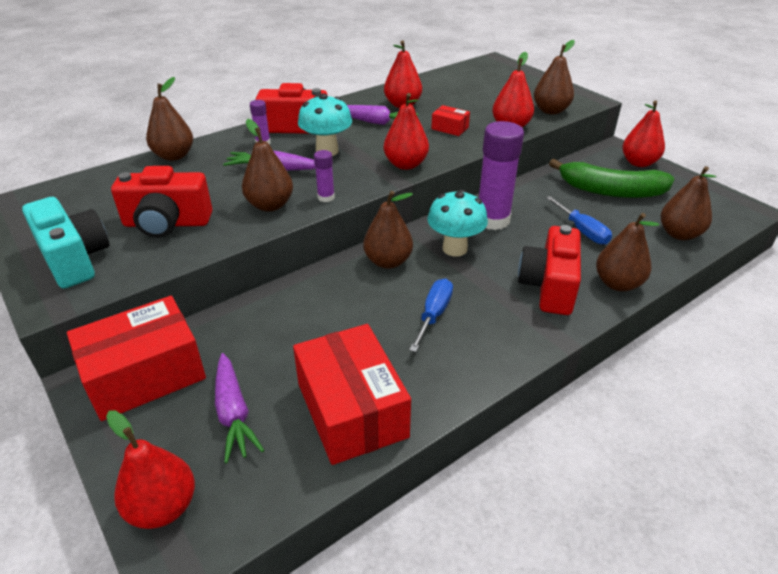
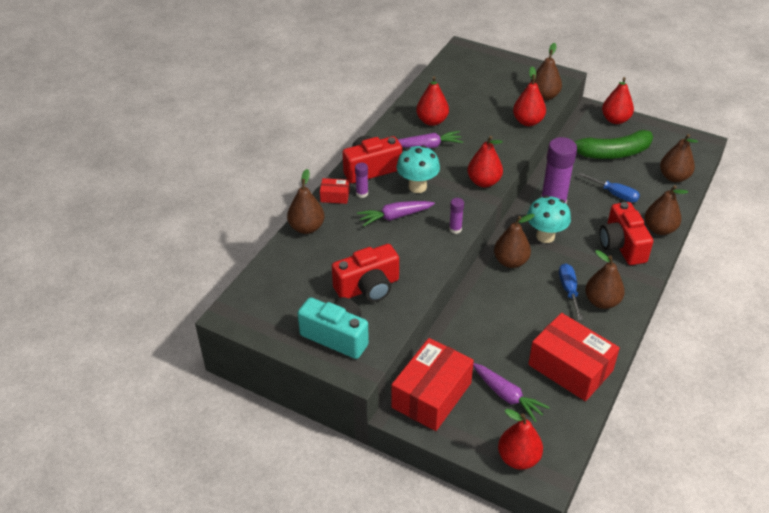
camera: 25 degrees left, 5 degrees up
(270, 205) = (423, 248): brown pear -> brown pear (602, 301)
(450, 128) = (486, 136): red box -> red box (335, 196)

